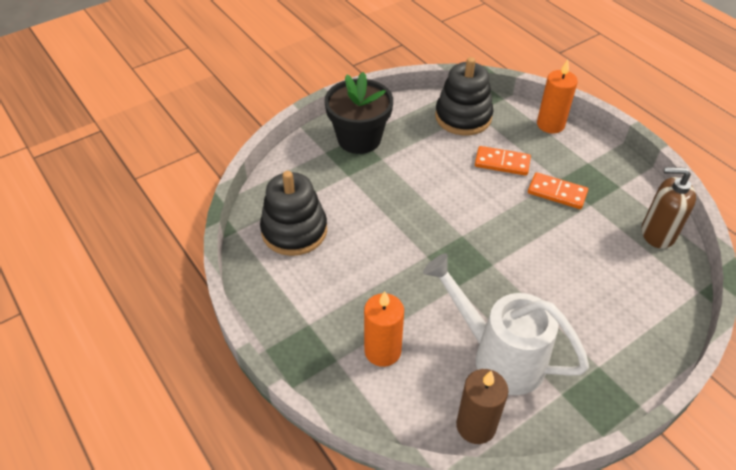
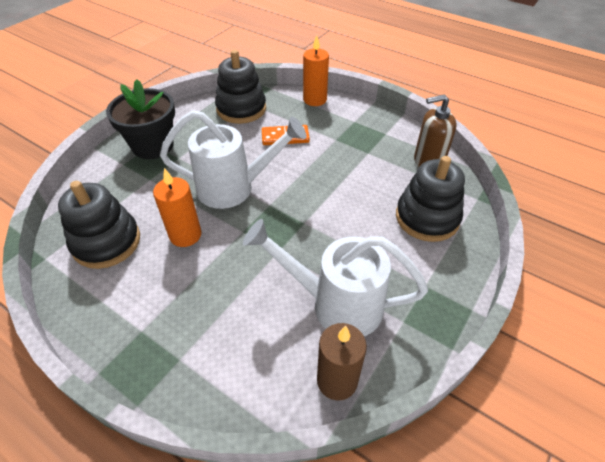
camera: 20 degrees left, 0 degrees up
(382, 351) = (224, 334): orange candle -> orange candle (185, 235)
(431, 207) = (234, 188): none -> white watering can
(557, 193) = (338, 150): orange domino -> none
(630, 296) = (427, 218): none -> black stacking toy

